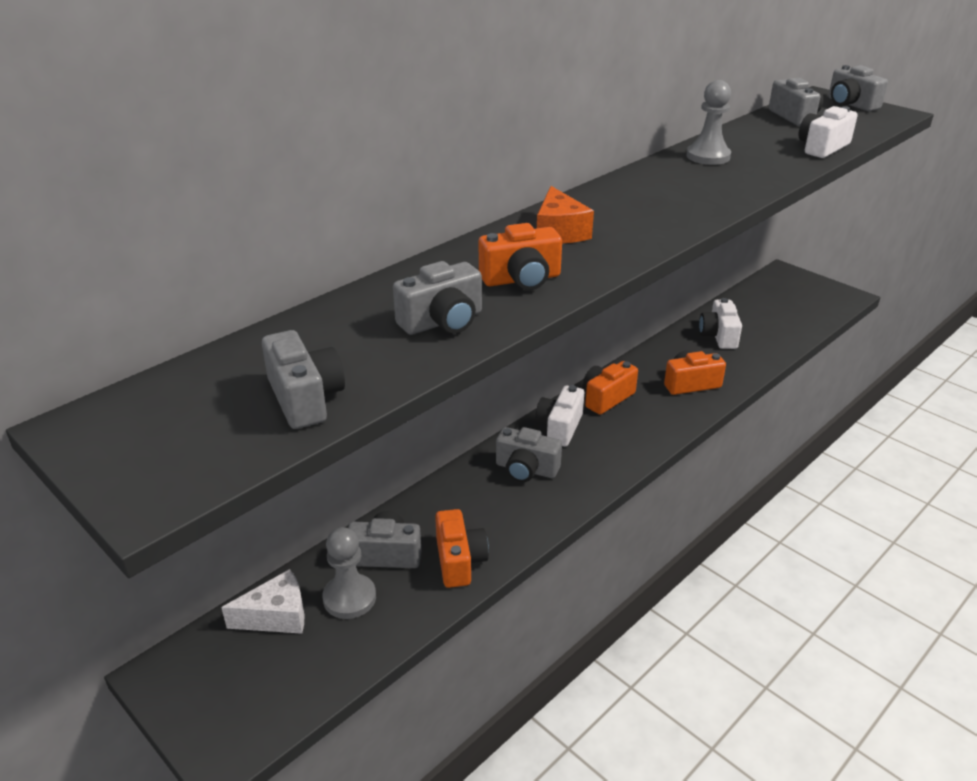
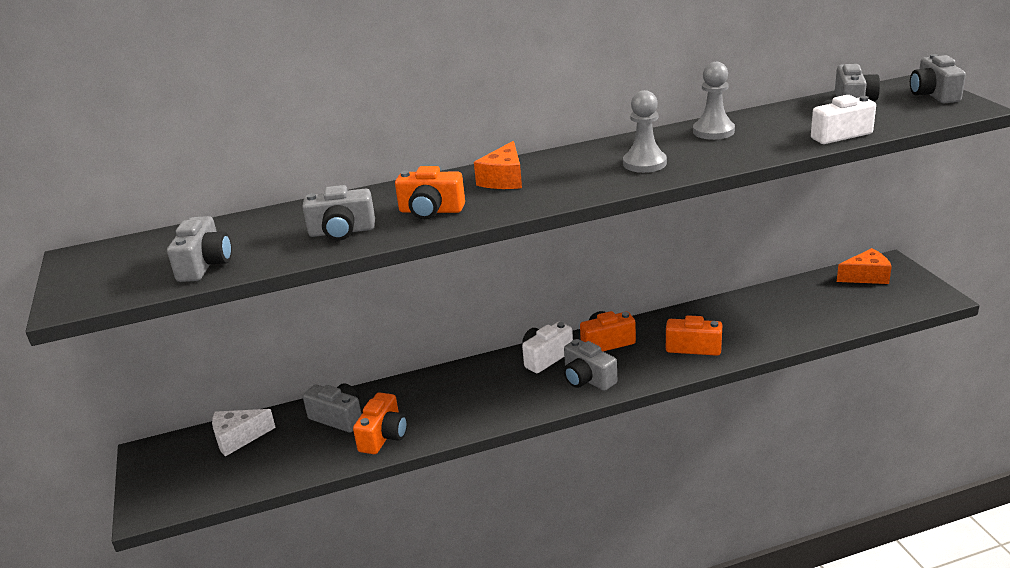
camera: 30 degrees right, 5 degrees down
(277, 616) = (238, 438): white cheese -> white cheese turned 150 degrees clockwise
(349, 598) = (291, 440): grey pawn -> grey pawn (644, 163)
(526, 469) = (490, 383): grey camera -> grey camera (587, 379)
(719, 336) = (762, 310): white camera -> none
(776, 288) = (866, 276): none -> orange cheese

